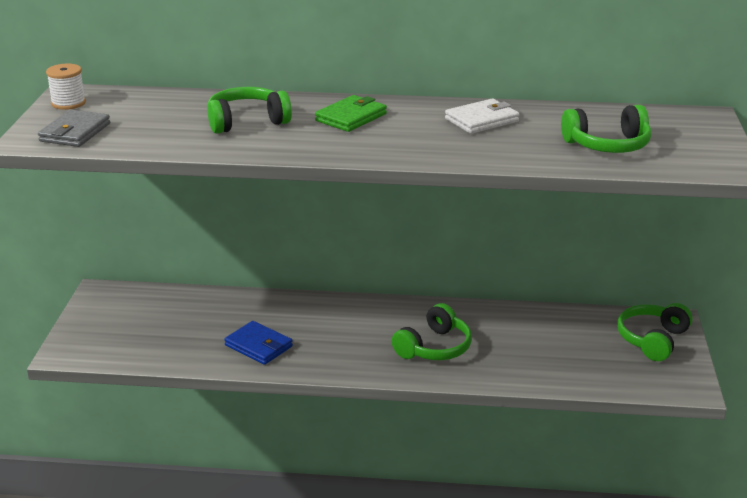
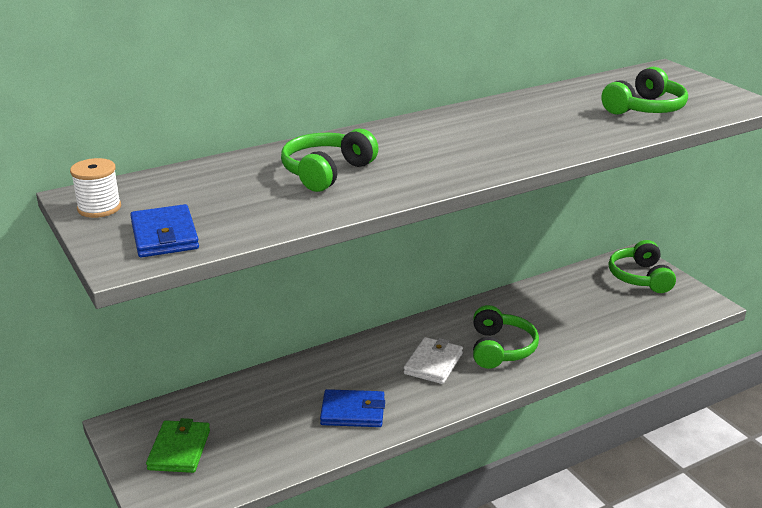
camera: 35 degrees left, 0 degrees up
(75, 132) = (165, 235): grey wallet -> blue wallet
(351, 117) = (413, 141): green wallet -> green wallet (179, 450)
(481, 120) = (521, 114): white wallet -> white wallet (433, 363)

